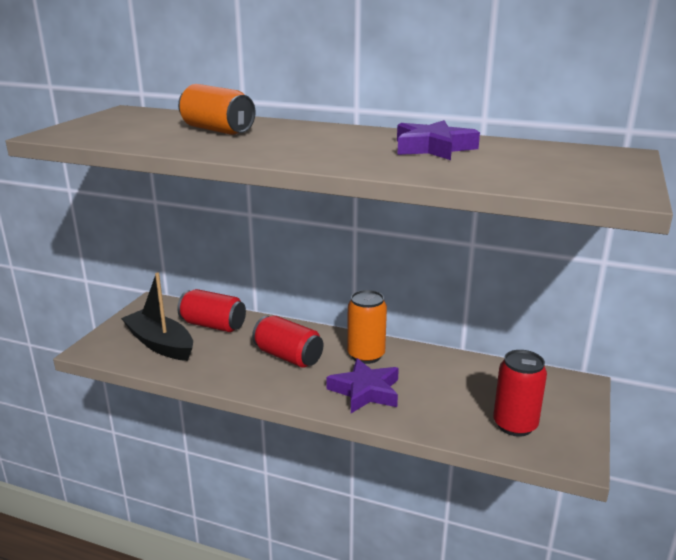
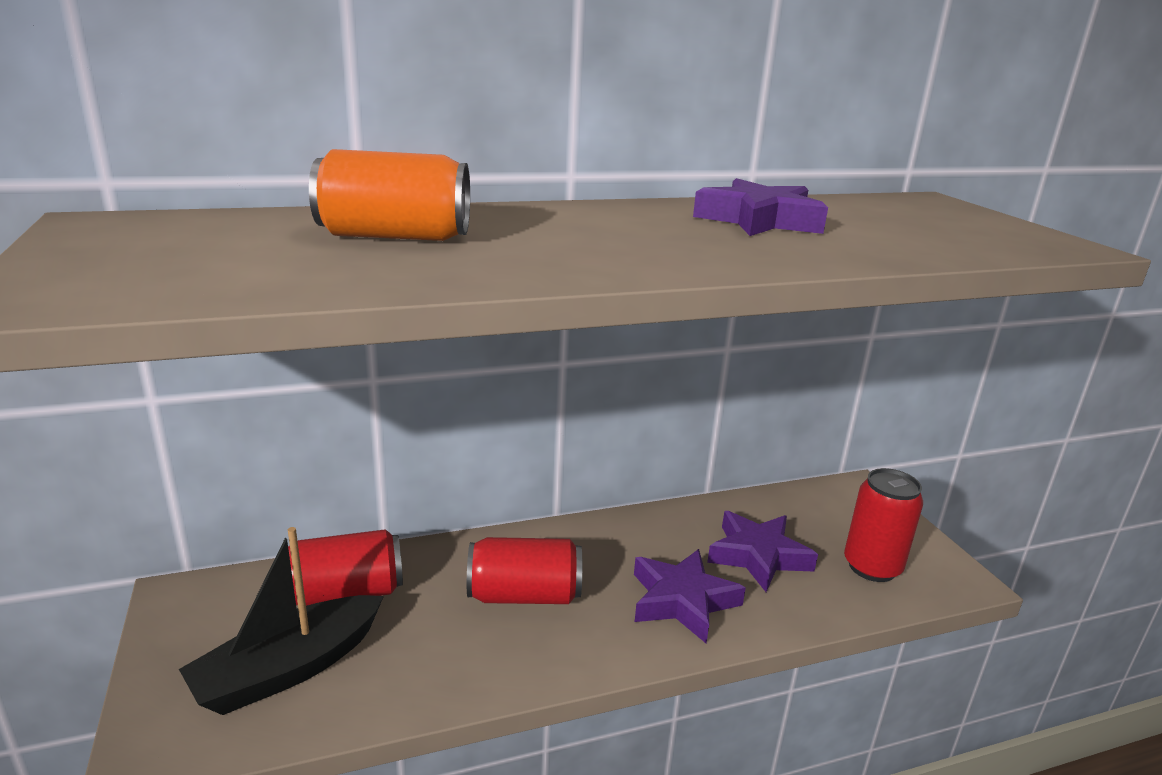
camera: 40 degrees left, 0 degrees up
(160, 344) = (288, 669): black boat -> black boat turned 45 degrees counterclockwise
(366, 355) = (619, 547): orange can -> none
(444, 390) = (758, 556): none -> purple star

